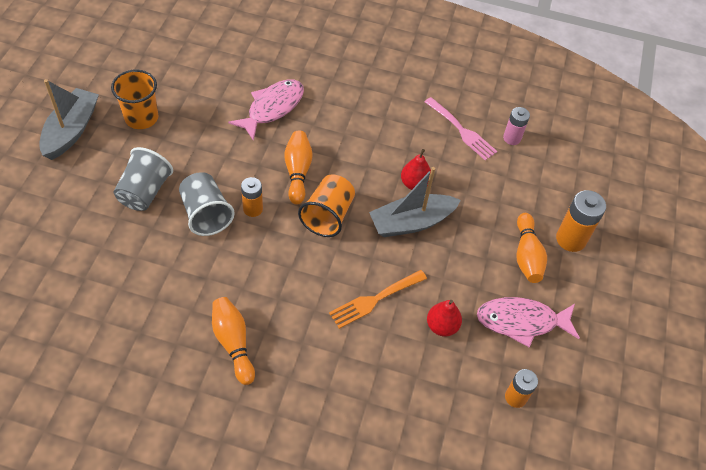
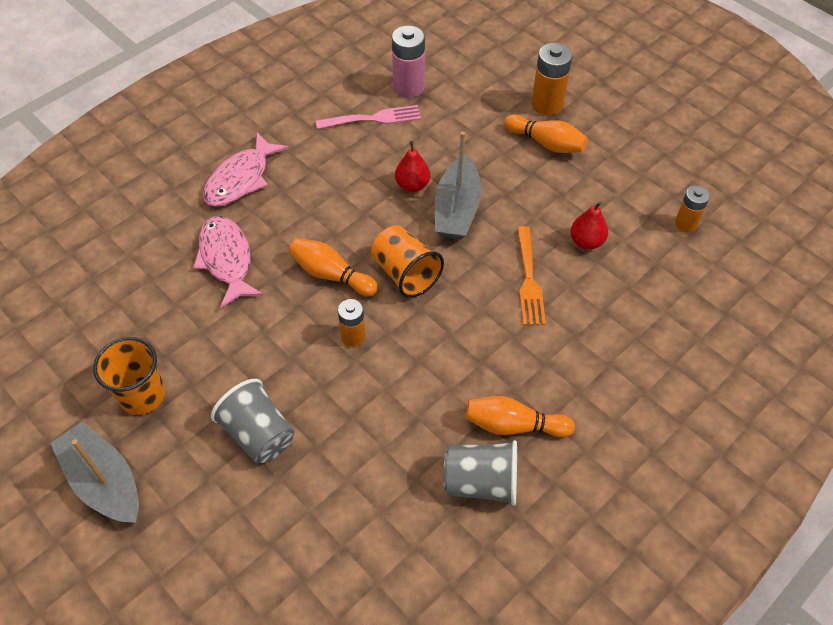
camera: 55 degrees left, 0 degrees up
(206, 214) = (331, 384): grey cup -> grey cup (481, 482)
(512, 138) = (408, 87): pink battery -> pink battery, size x1.57
(521, 321) = (612, 182): pink fish -> pink fish (241, 179)

